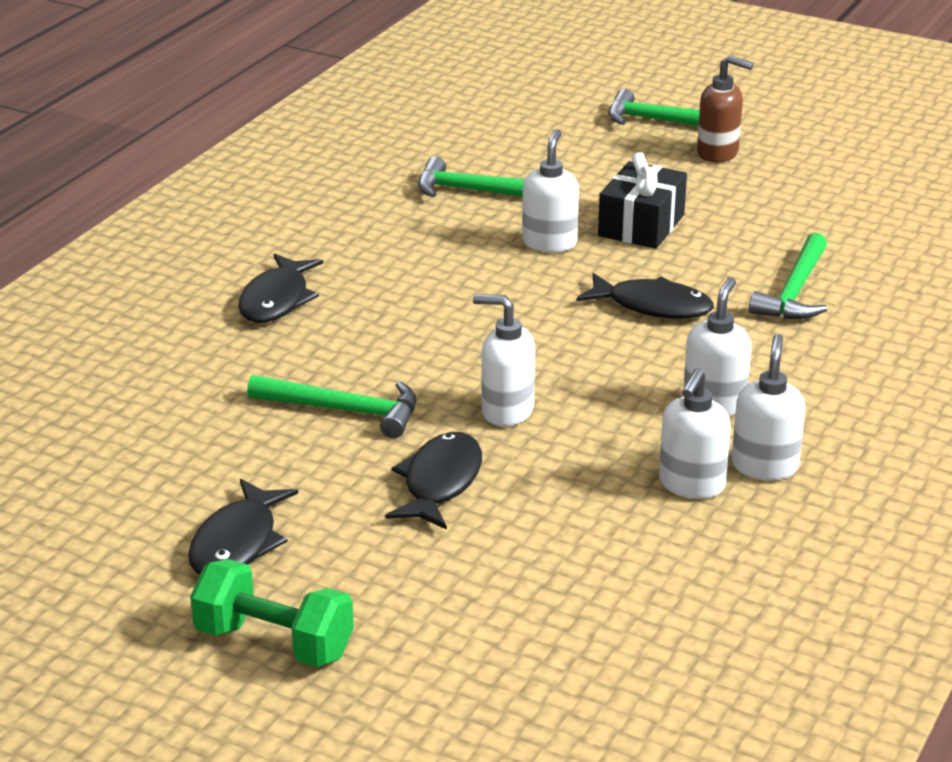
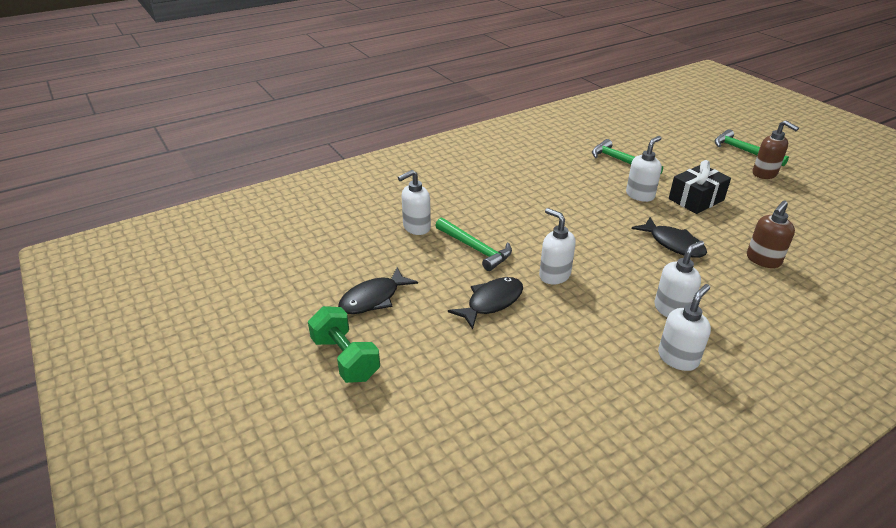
camera: 30 degrees right, 5 degrees up
(277, 300) = (487, 186): black fish -> none
(691, 485) = (626, 353): white soap dispenser -> white soap dispenser (416, 227)
(794, 292) = (763, 260): green hammer -> brown soap dispenser

